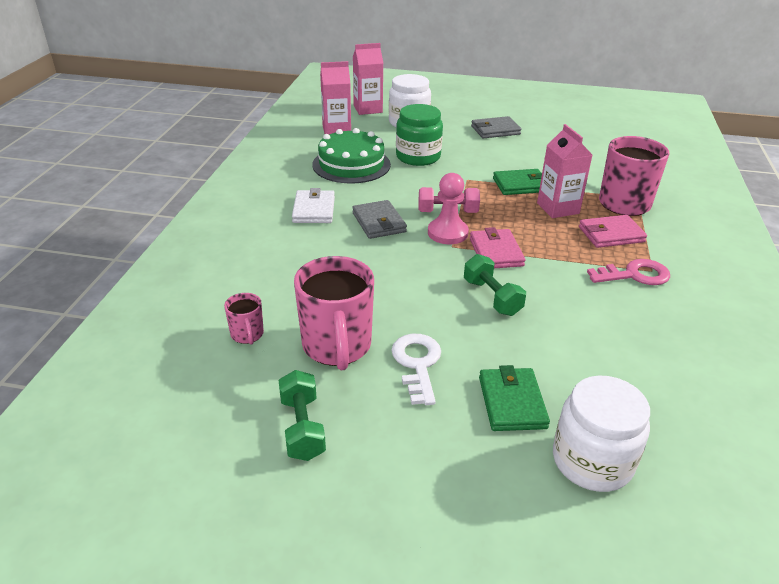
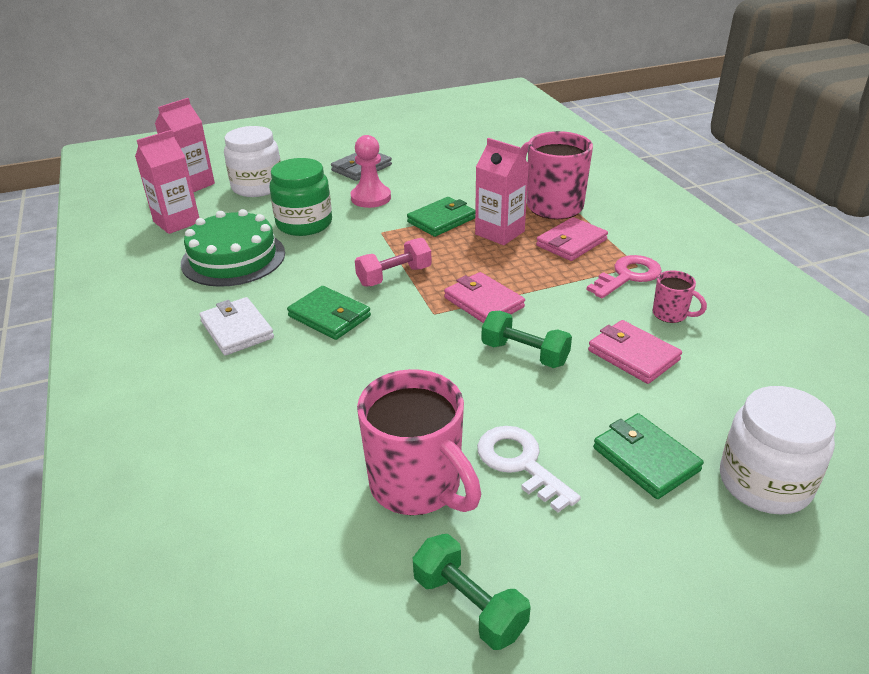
camera: 30 degrees left, 0 degrees up
(247, 335) = (297, 524): pink mug -> pink mug (671, 315)
(379, 222) = (329, 316): grey wallet -> green wallet
(447, 233) = (416, 300): pink pawn -> pink pawn (371, 198)
(577, 331) = (633, 355): none -> pink wallet

